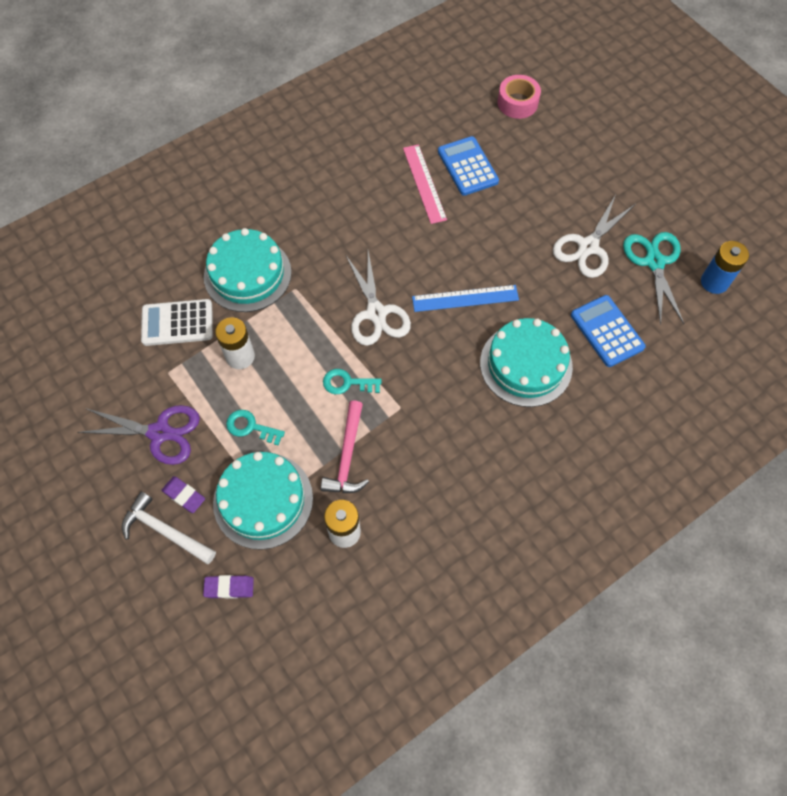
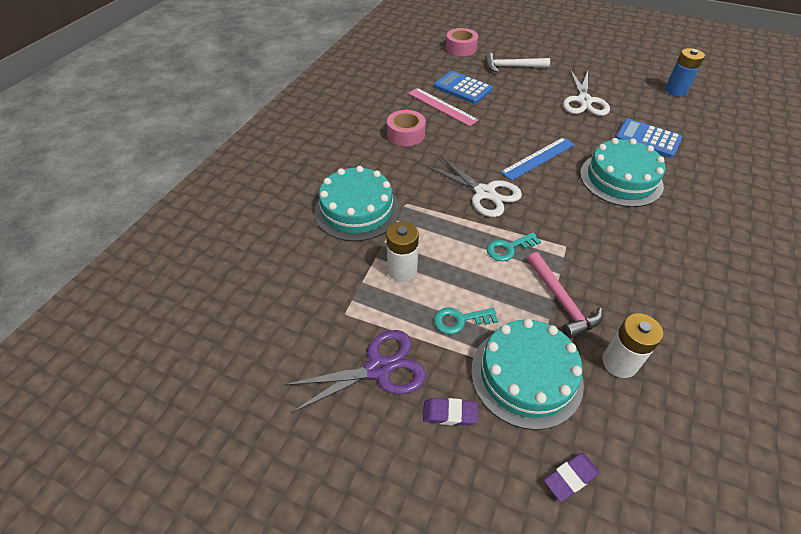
camera: 30 degrees left, 15 degrees down
(165, 531) = (459, 459): white hammer -> white hammer (512, 67)
(177, 323) = (323, 270): white calculator -> none
(358, 204) = (406, 134): none -> pink tape
(654, 262) = (631, 94): turquoise scissors -> none

